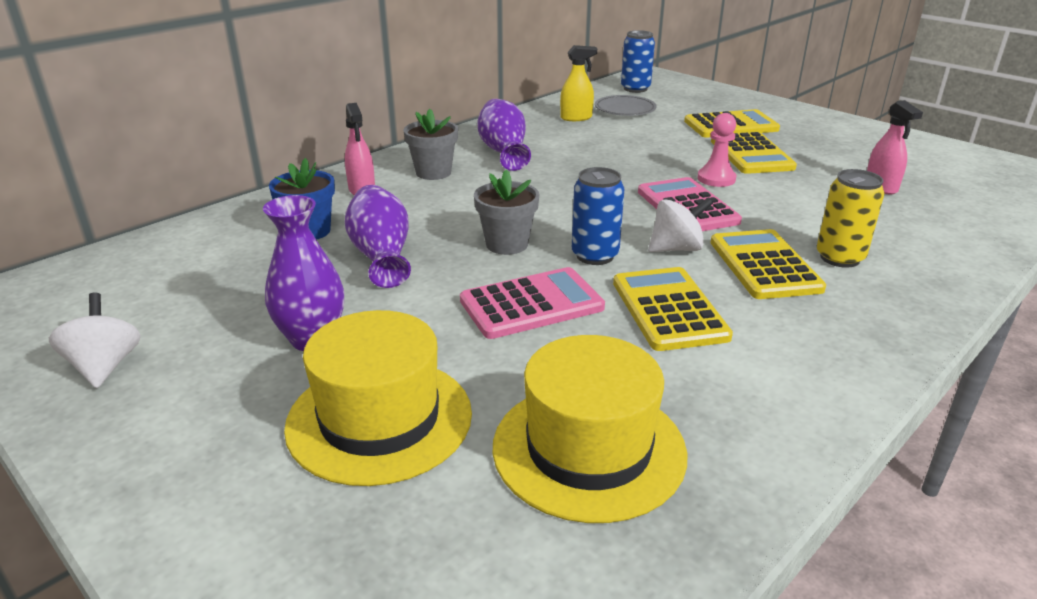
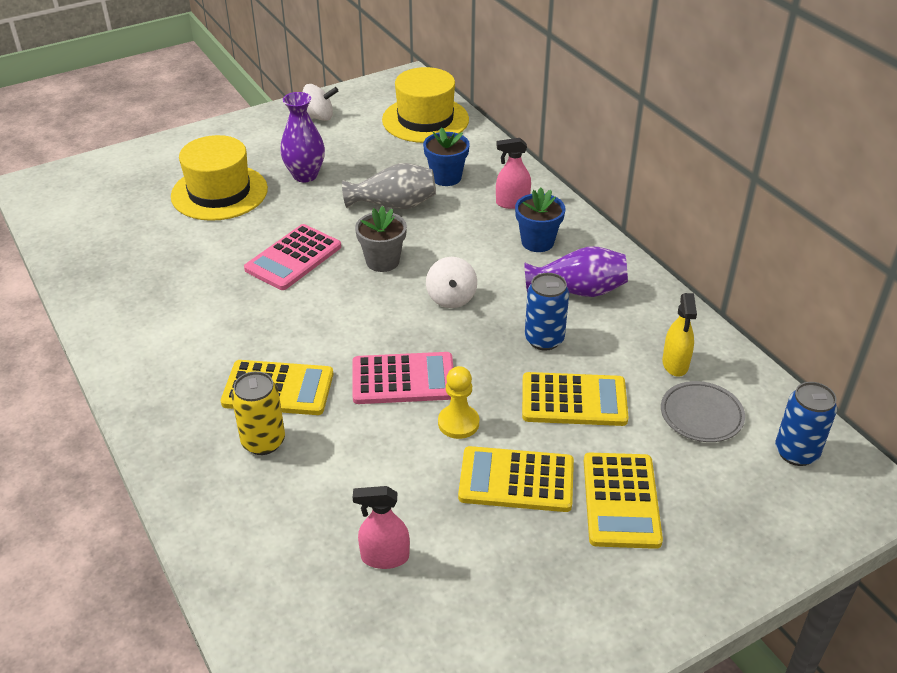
camera: 105 degrees right, 10 degrees up
(381, 255) = (393, 205): purple vase -> grey vase
(433, 172) = (537, 242): grey flower pot -> blue flower pot
(531, 304) = (293, 258): pink calculator -> pink calculator turned 45 degrees clockwise
(589, 449) = (149, 252): yellow hat -> yellow hat (425, 120)
(595, 255) = (342, 301): blue can -> blue can (544, 339)
(668, 309) = (250, 317): yellow calculator -> yellow calculator (574, 400)
(676, 248) = (330, 347): white spinning top -> white spinning top (451, 298)
(716, 179) = (458, 423): pink pawn -> yellow pawn

